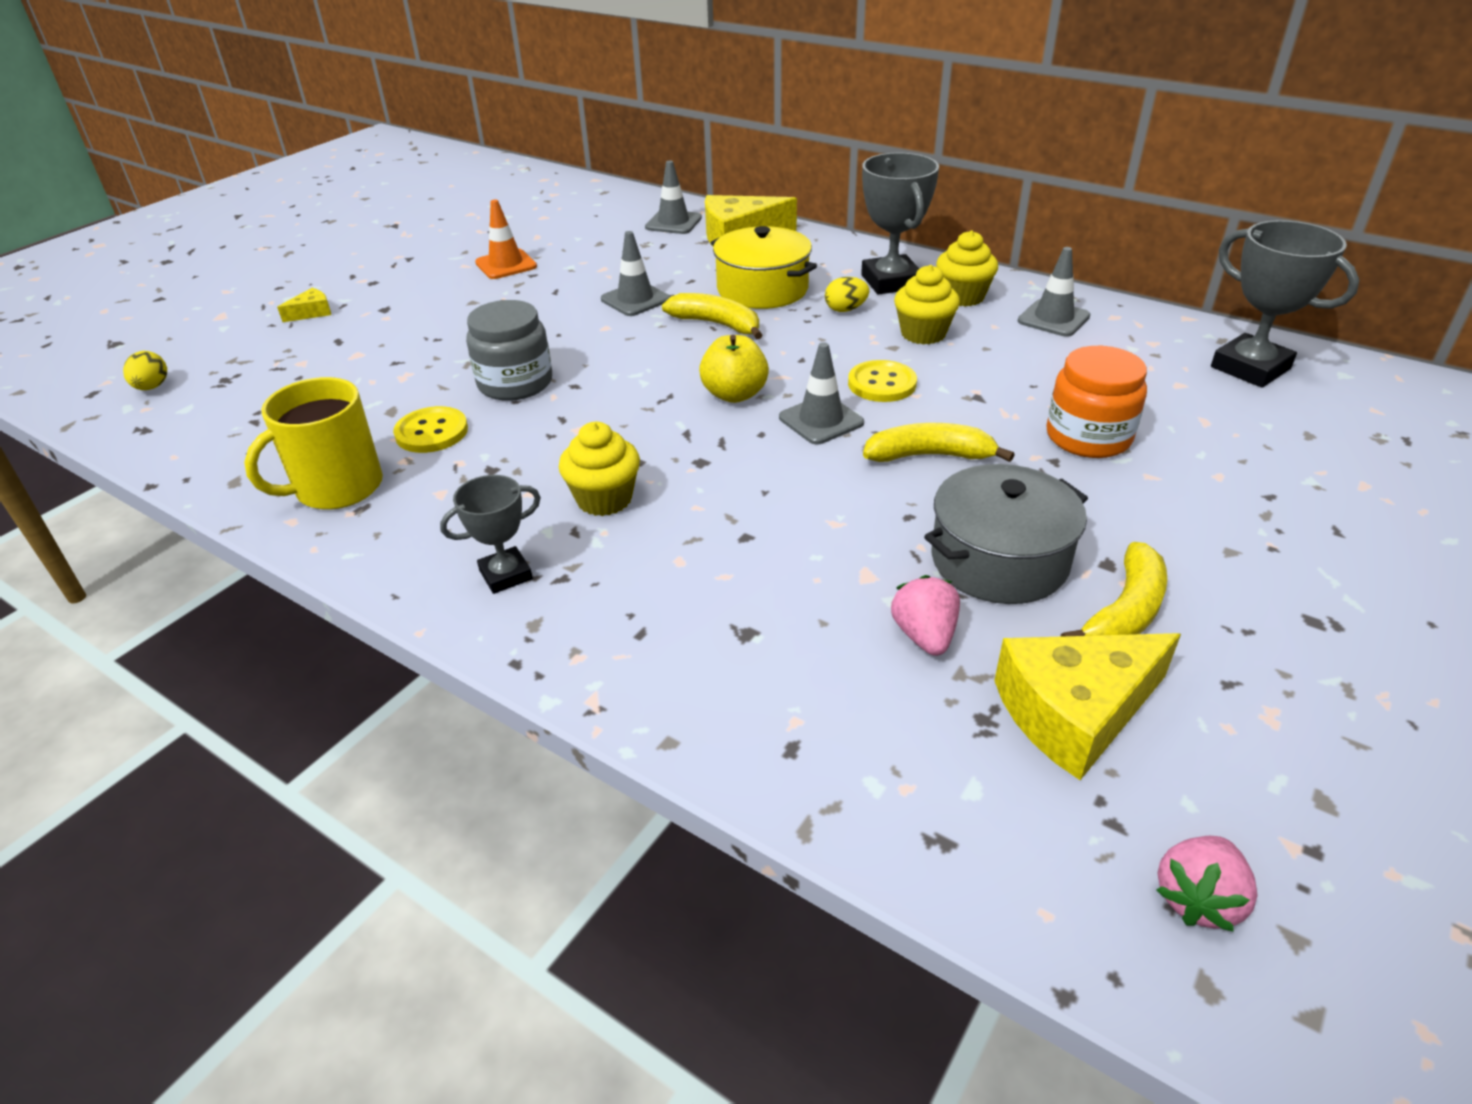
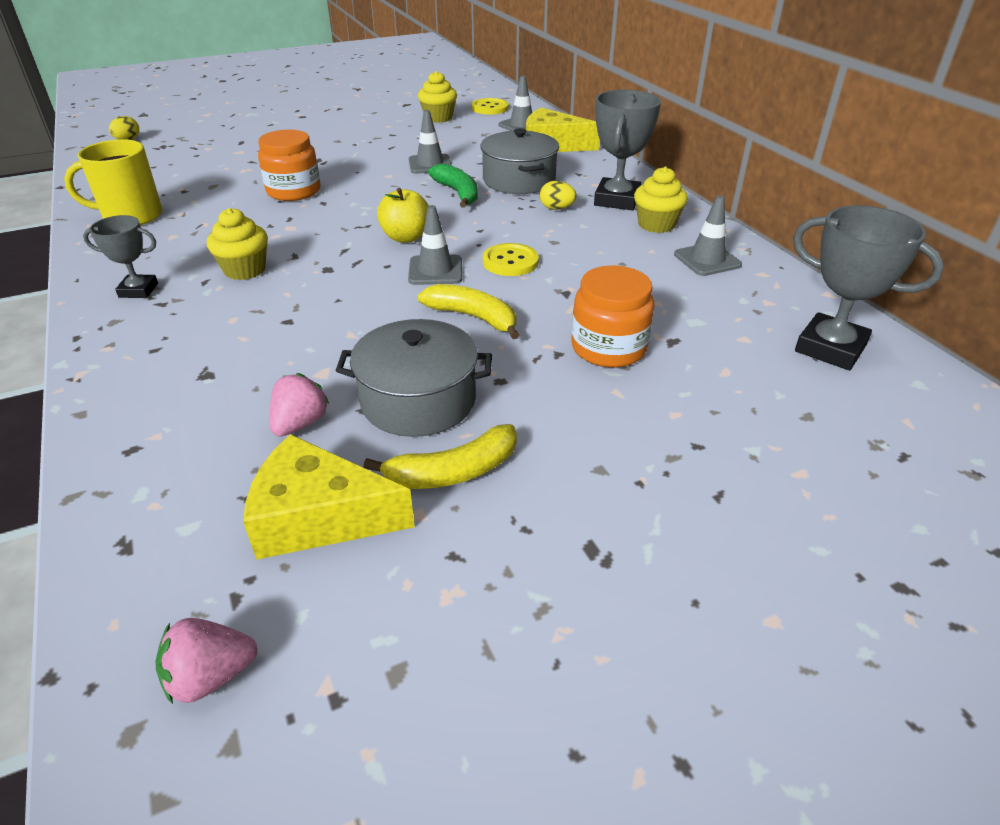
camera: 30 degrees right, 0 degrees up
(312, 312) = (250, 124): yellow cheese -> none
(431, 432) = (214, 203): yellow button -> yellow button (490, 108)
(506, 265) = (385, 125): orange traffic cone -> none
(515, 383) = (294, 191): grey jar -> orange jar
(717, 324) = (458, 193): yellow banana -> green banana
(762, 289) = (519, 180): yellow pot -> grey pot
(923, 334) = (589, 240): yellow cupcake -> yellow cupcake (438, 118)
(1250, 368) = (830, 348): grey trophy -> grey trophy turned 45 degrees counterclockwise

